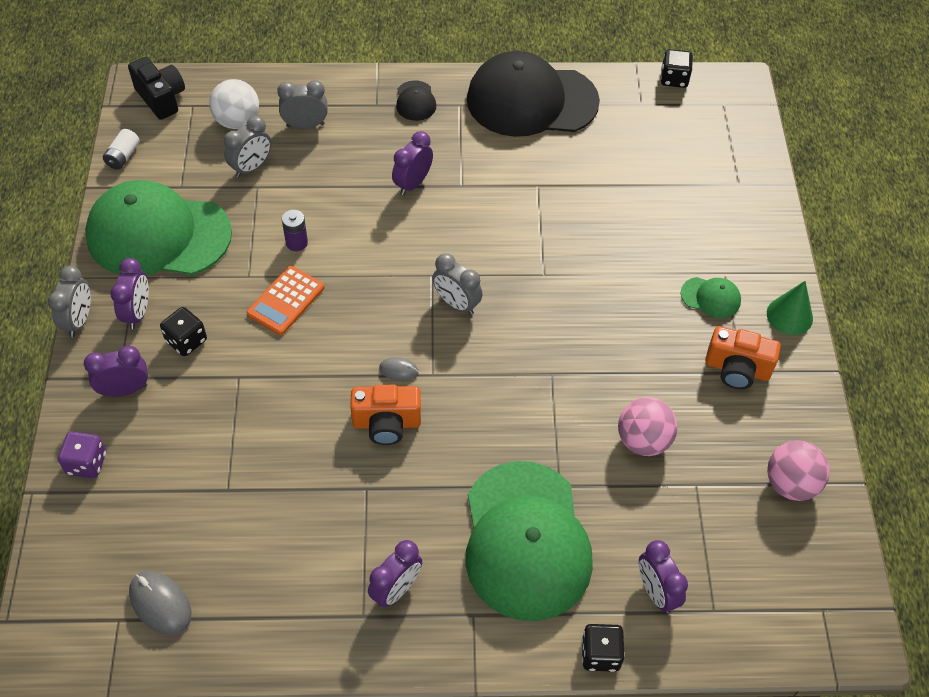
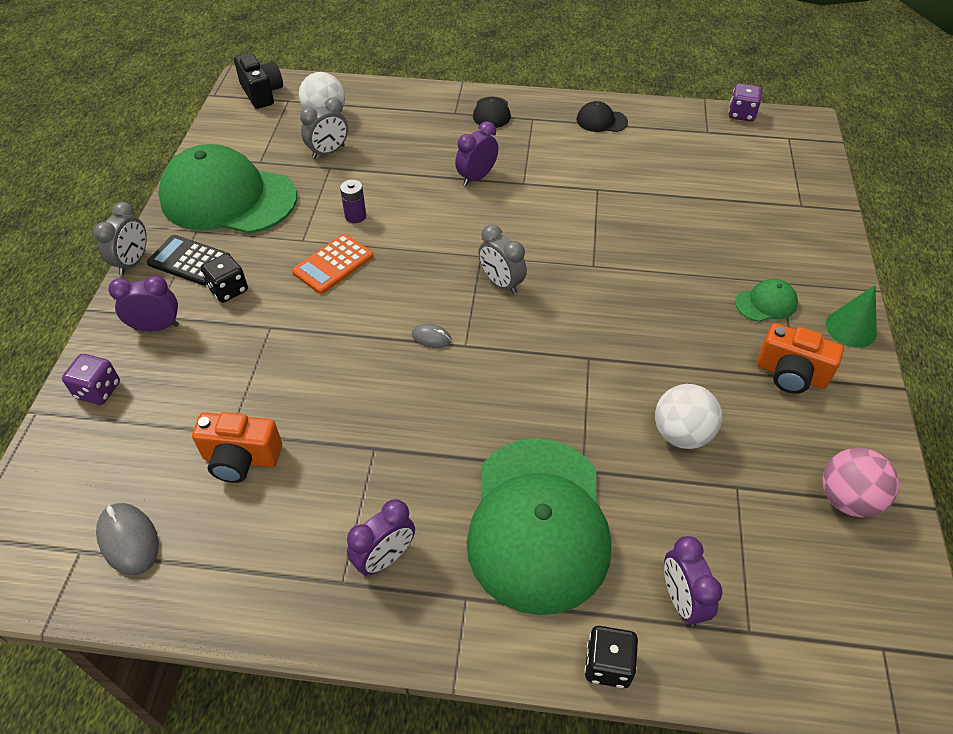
camera: 10 degrees right, 5 degrees down
(123, 156) = (215, 134): white battery -> none
(137, 313) = (189, 261): purple clock -> black calculator
(305, 125) = (386, 123): grey clock -> none
(386, 423) = (409, 386): orange camera -> orange camera (241, 459)
(531, 101) = (601, 121): black cap -> black cap, size x0.41
(643, 440) = (681, 434): pink ball -> white ball
(674, 79) = (741, 114): black dice -> purple dice
(711, 297) = (766, 303): green cap -> green cap turned 45 degrees counterclockwise

